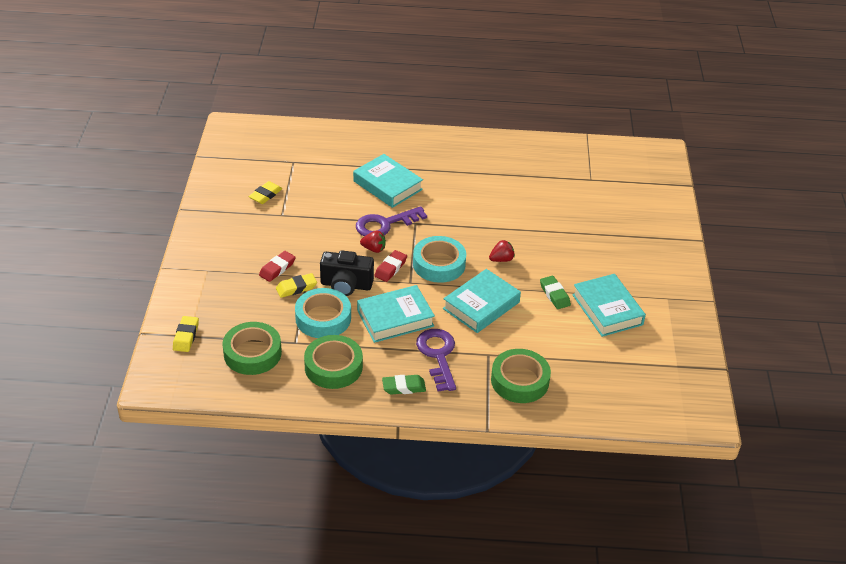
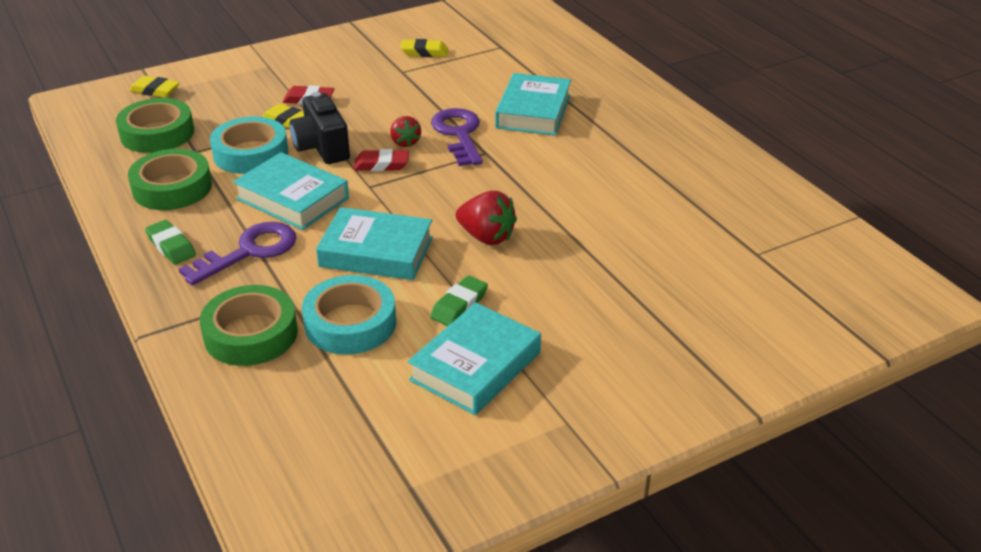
camera: 60 degrees right, 5 degrees down
(186, 336) = (155, 91): yellow eraser -> yellow eraser turned 45 degrees clockwise
(385, 224) = (459, 134): purple key -> purple key turned 45 degrees clockwise
(439, 264) = (425, 194): turquoise tape -> turquoise tape (350, 323)
(501, 259) = (486, 237): red strawberry -> red strawberry, size x1.53

